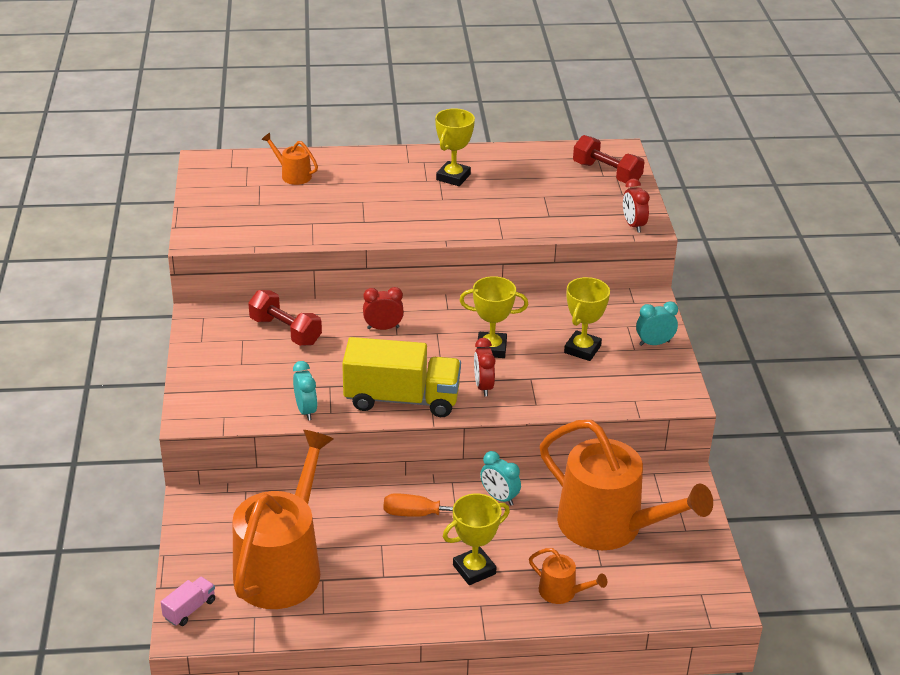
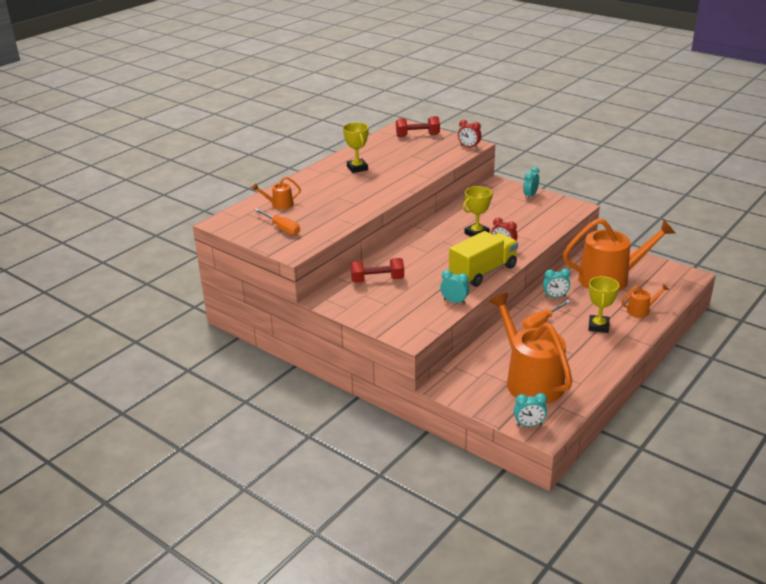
camera: 45 degrees left, 5 degrees down
(190, 609) = (529, 425): pink truck -> turquoise clock
(242, 204) = (282, 228): none -> orange screwdriver
(383, 328) = (417, 253): red clock -> none
(582, 349) = (510, 213): yellow trophy -> none

